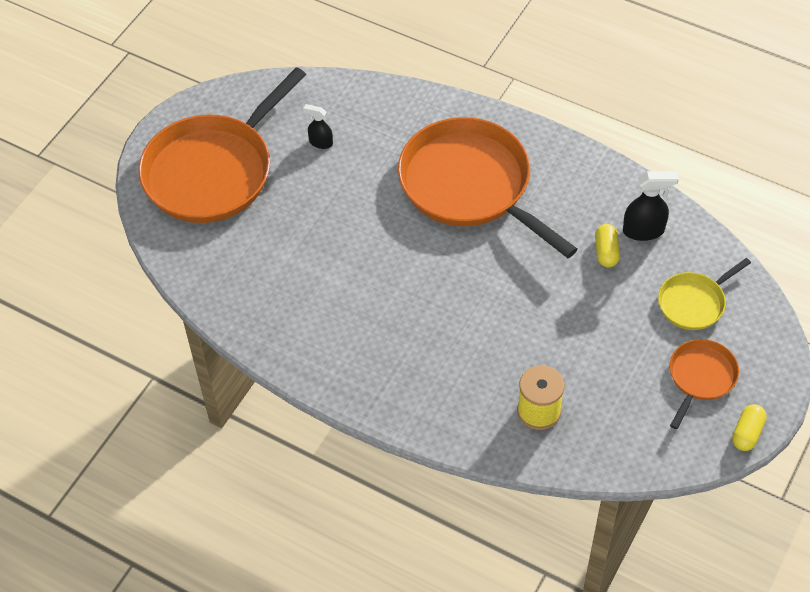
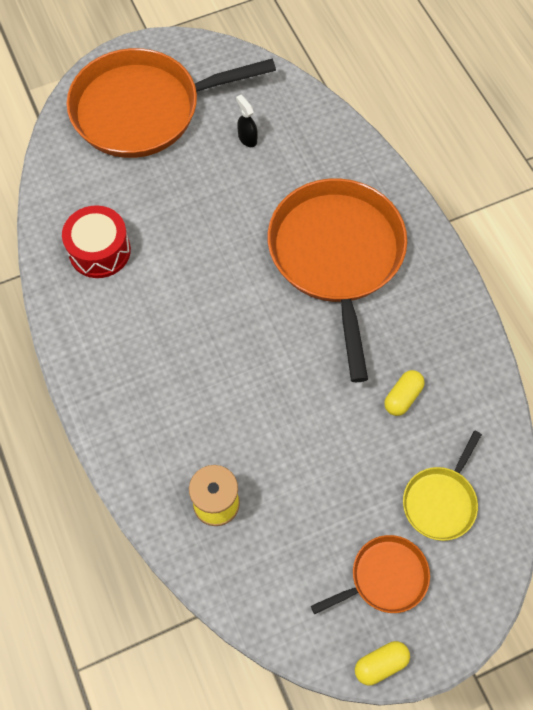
camera: 35 degrees right, 10 degrees up
(279, 297) = (99, 251): none -> red drum
(644, 231) = (454, 400): black spray bottle -> none
(694, 303) = (440, 501): yellow pan -> yellow pan turned 60 degrees counterclockwise

